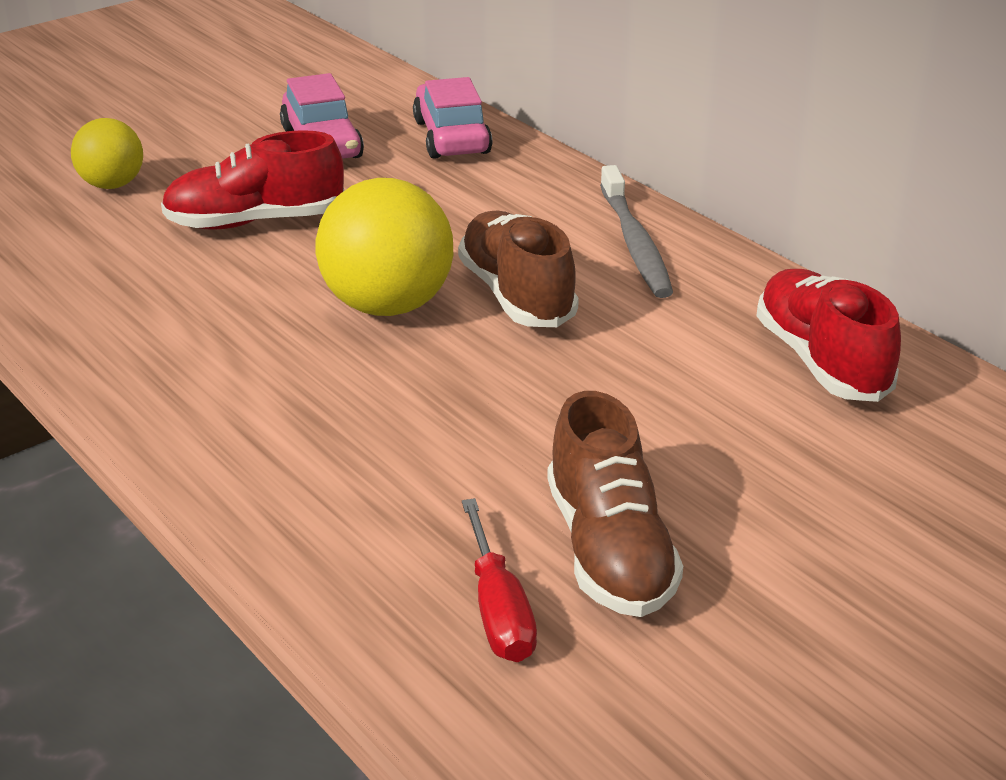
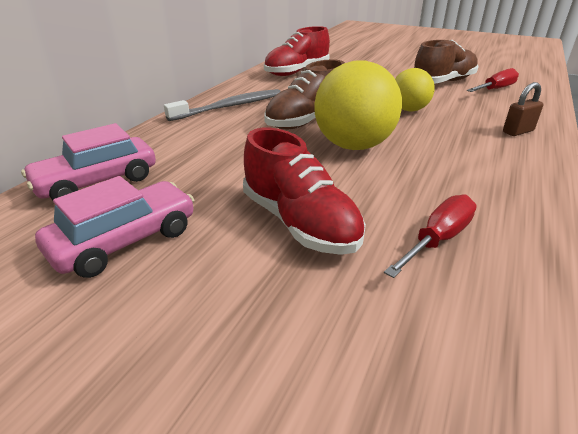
camera: 115 degrees left, 0 degrees up
(112, 185) = (298, 360): yellow ball -> yellow ball (409, 110)
(142, 282) = (437, 240): none -> red screwdriver
(277, 490) = (518, 131): none -> brown padlock

